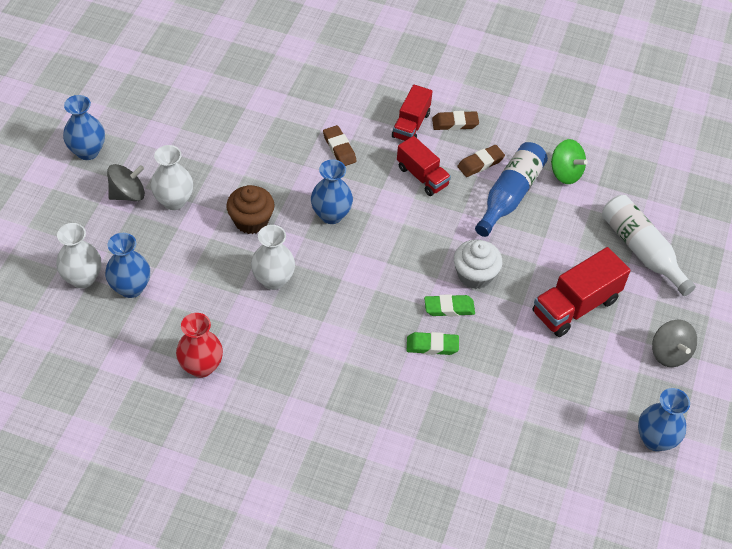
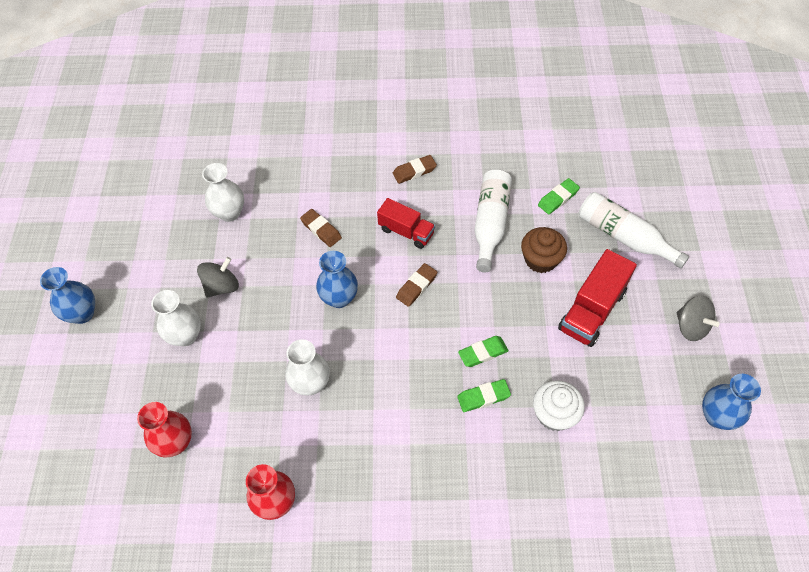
camera: 15 degrees left, 5 degrees up
(83, 278) = (123, 450): white vase -> white vase (229, 213)
(128, 194) = (137, 344): grey spinning top -> grey spinning top (222, 286)
(131, 288) = (175, 442): blue vase -> red vase
(251, 221) = (267, 330): brown cupcake -> brown cupcake (540, 259)
(411, 125) = (376, 186): red truck -> none
(475, 275) = (492, 312): white cupcake -> white cupcake (554, 414)
(480, 163) = (452, 202): brown eraser -> brown eraser (416, 286)
(510, 195) = (490, 223): blue bottle -> white bottle
(565, 173) = (528, 186): green spinning top -> none
(590, 194) = (558, 198): none -> green eraser

